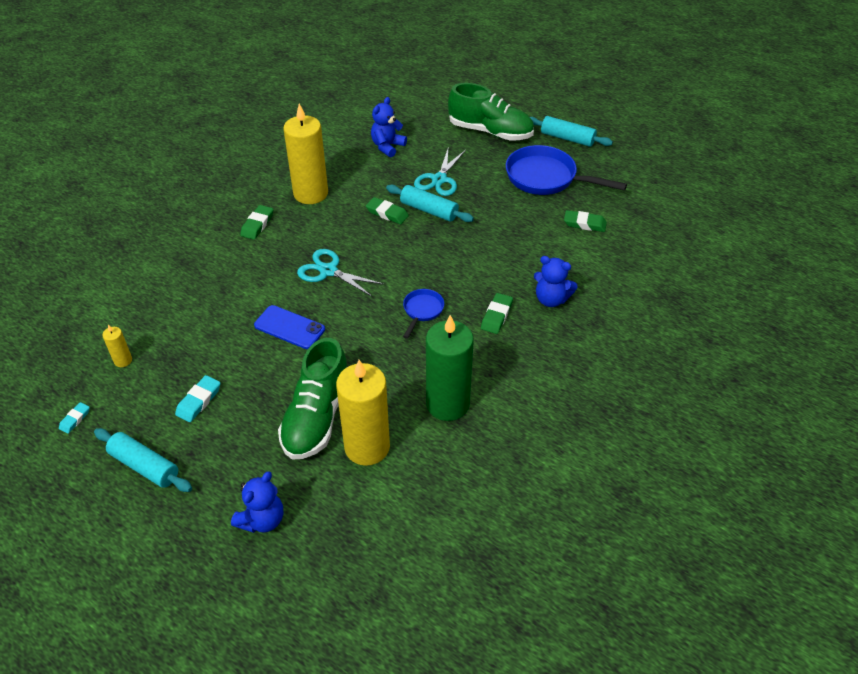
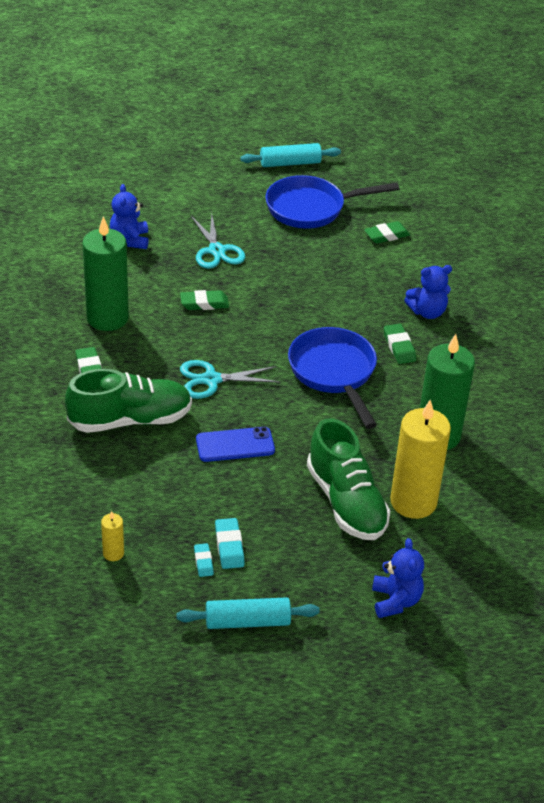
camera: 40 degrees left, 5 degrees down
(75, 419) = (133, 624): turquoise eraser -> turquoise eraser (203, 562)
(310, 193) = (107, 318): yellow candle -> green candle
(422, 311) = (334, 373): blue pan -> blue pan, size x1.99
(429, 210) = (239, 283): turquoise rolling pin -> none
(490, 132) = (213, 185): green shoe -> green shoe (130, 420)

